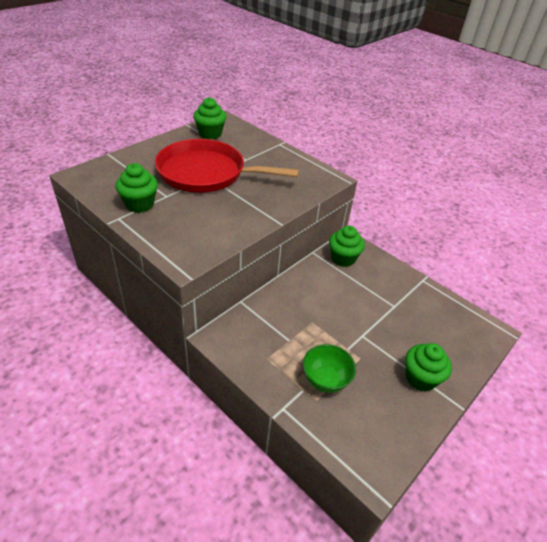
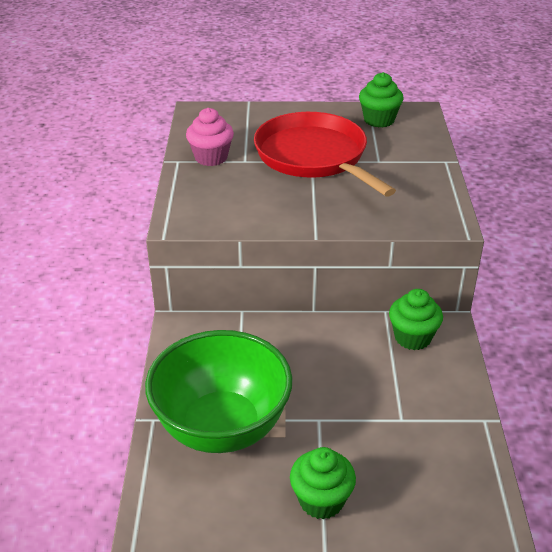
camera: 50 degrees right, 5 degrees down
(139, 204) = (211, 157): green cupcake -> pink cupcake
(325, 380) = (222, 427): green bowl -> green bowl, size x2.05

